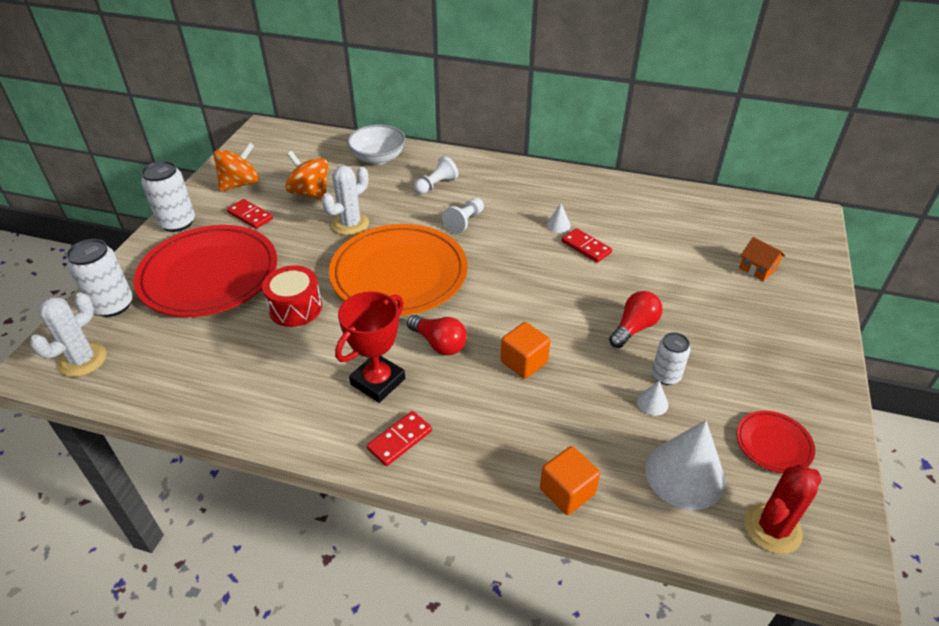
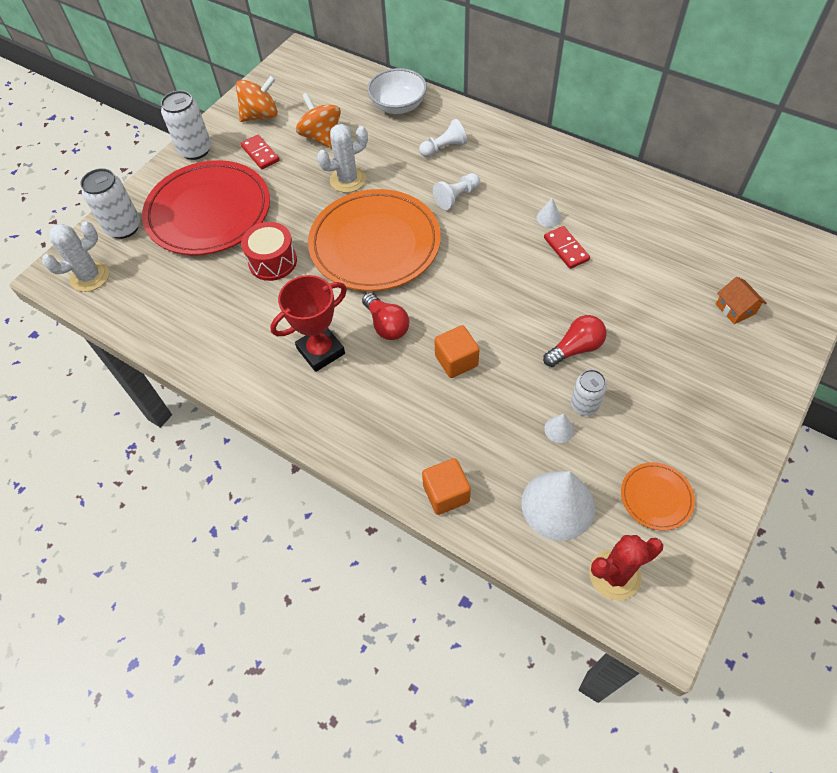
camera: 20 degrees right, 15 degrees up
(400, 440) = (321, 411): red domino -> none
(773, 444) = (656, 497): red plate -> orange plate

